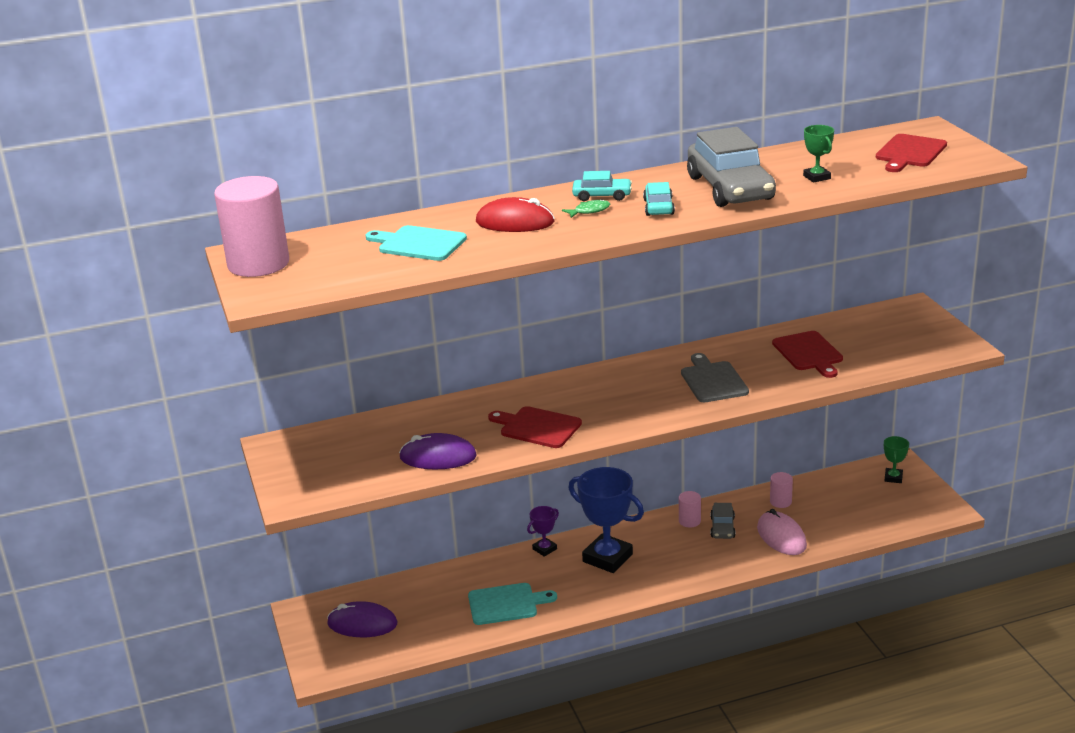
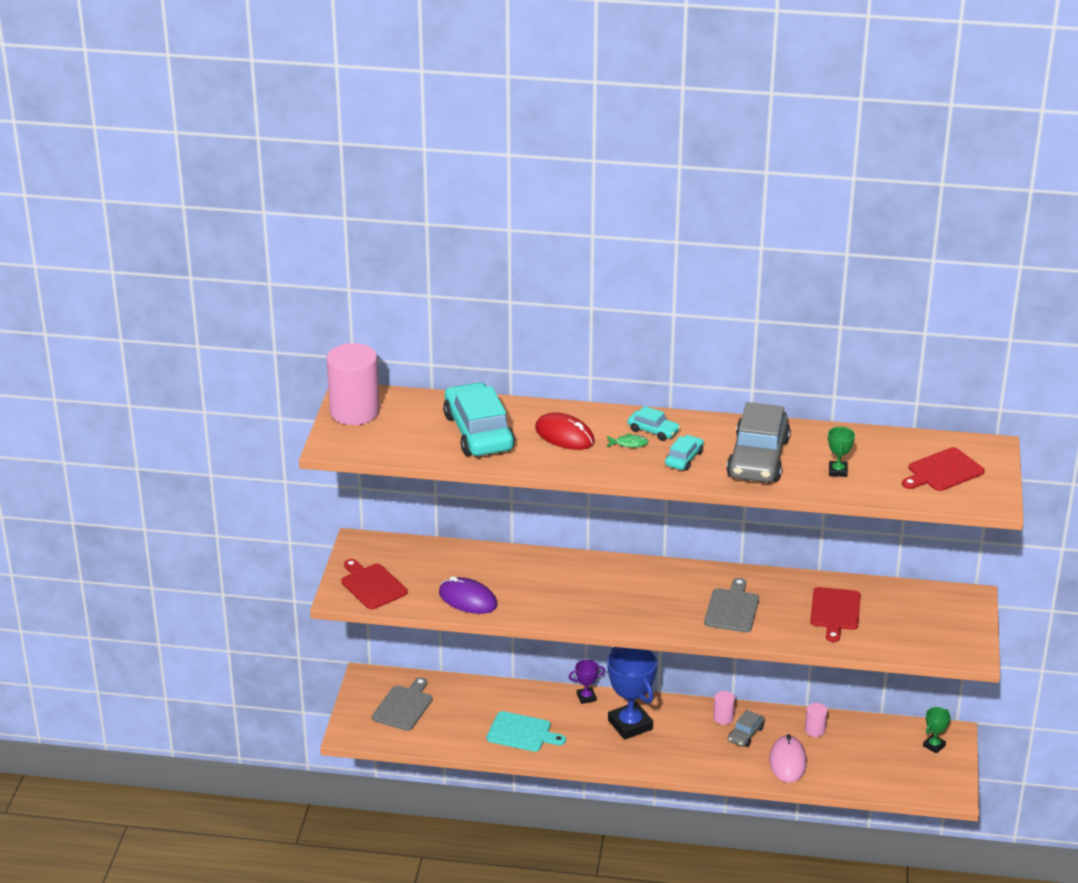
camera: 25 degrees right, 5 degrees up
(362, 624) = (404, 706): purple mouse -> grey cutting board
(419, 243) = (478, 432): turquoise cutting board -> turquoise car
(537, 427) = (560, 600): red cutting board -> red cutting board (372, 585)

